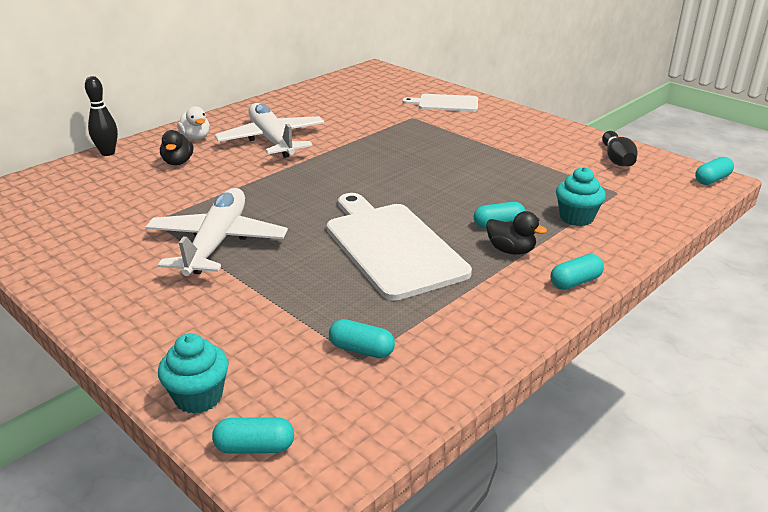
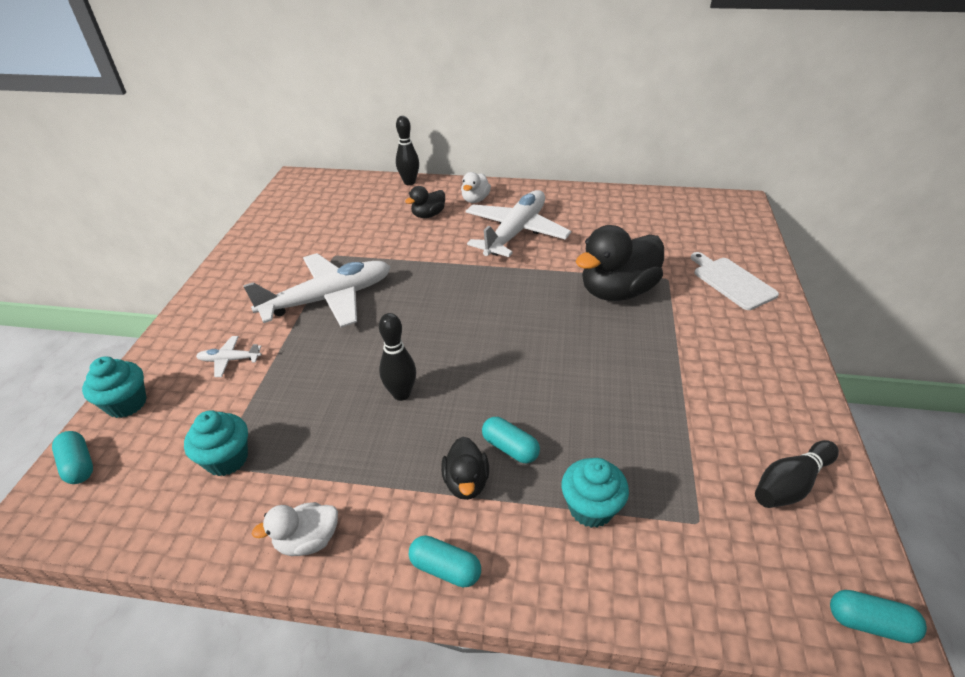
camera: 55 degrees right, 10 degrees up
(224, 317) = (230, 360): none -> white plane
(361, 350) = (227, 459): turquoise capsule -> turquoise cupcake
(392, 246) = (401, 394): white cutting board -> black bowling pin
(400, 136) = (617, 291): none -> black duck
(496, 331) = (308, 540): none -> white duck

